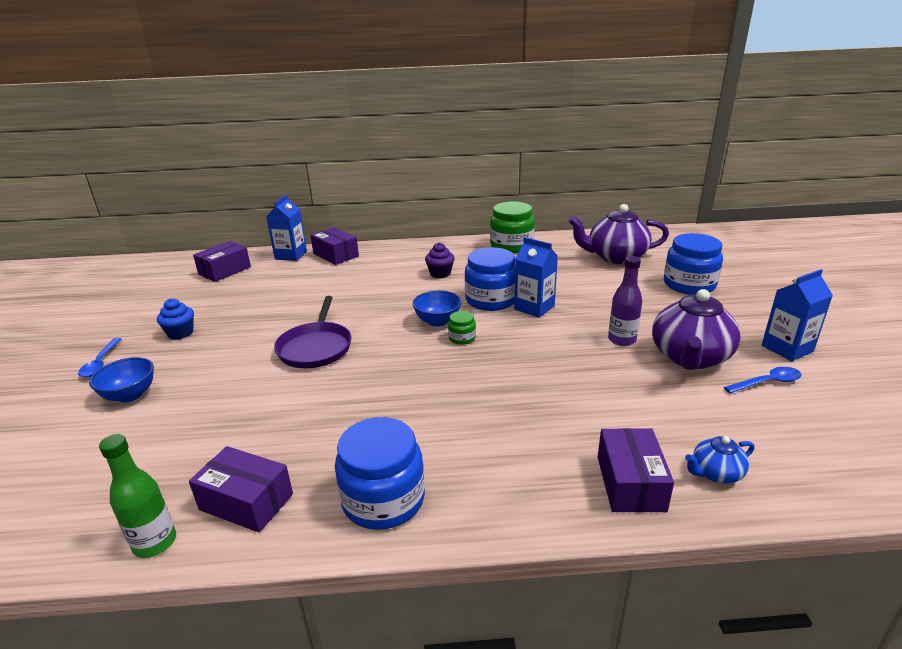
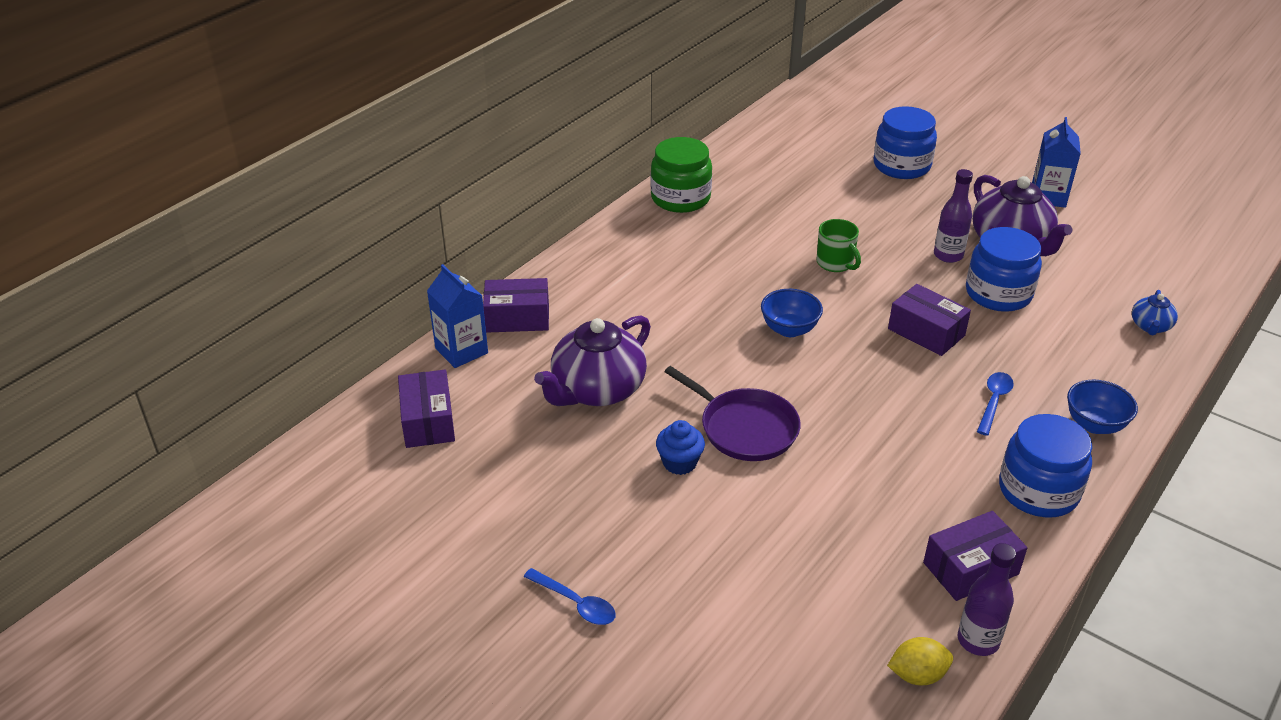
camera: 50 degrees left, 10 degrees up
(94, 525) = (917, 675): none -> yellow lemon
(130, 395) = (691, 596): blue bowl -> blue bowl (1094, 424)
(155, 543) = (978, 640): green bottle -> purple bottle
(180, 333) = (577, 515): blue cupcake -> blue cupcake (679, 463)
(440, 273) = (682, 275): purple cupcake -> none
(462, 338) = (840, 332): green jar -> none
(491, 300) = (787, 277): blue jar -> blue jar (998, 293)
(534, 307) = (835, 263): blue carton -> green mug
(615, 257) = (797, 163): purple teapot -> purple teapot (597, 390)
(630, 483) = (1127, 367): purple box -> purple box (926, 332)
(767, 382) = (1078, 236): blue spoon -> blue spoon (994, 402)

